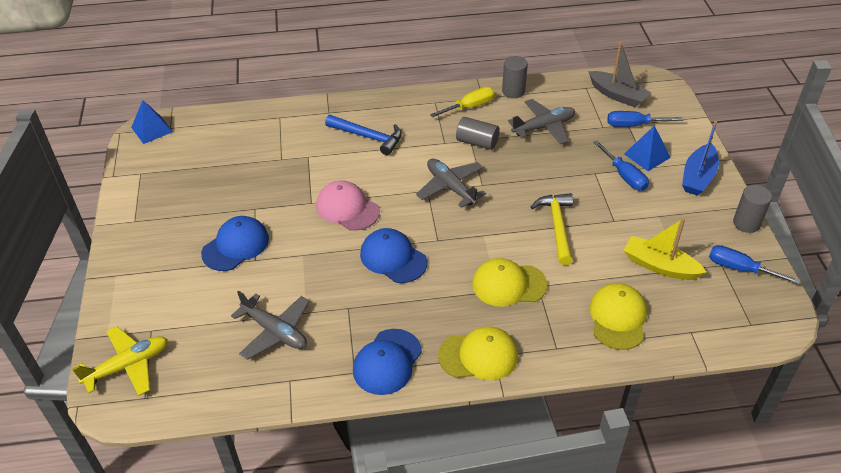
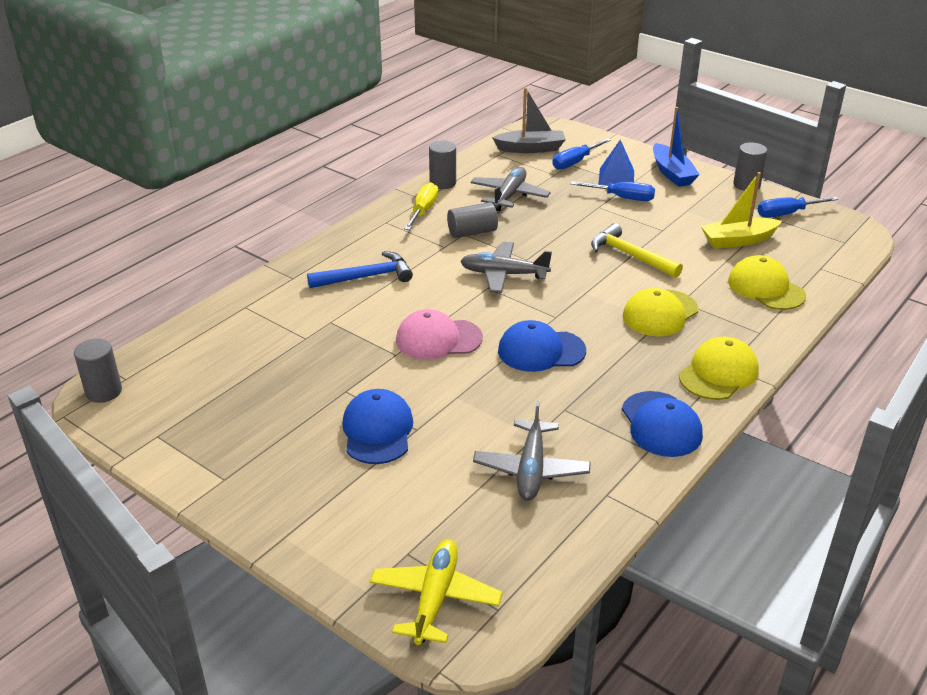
camera: 45 degrees left, 10 degrees down
(152, 129) = (104, 391): blue pyramid -> grey cylinder
(275, 331) = (531, 469): grey plane -> grey plane turned 105 degrees clockwise

